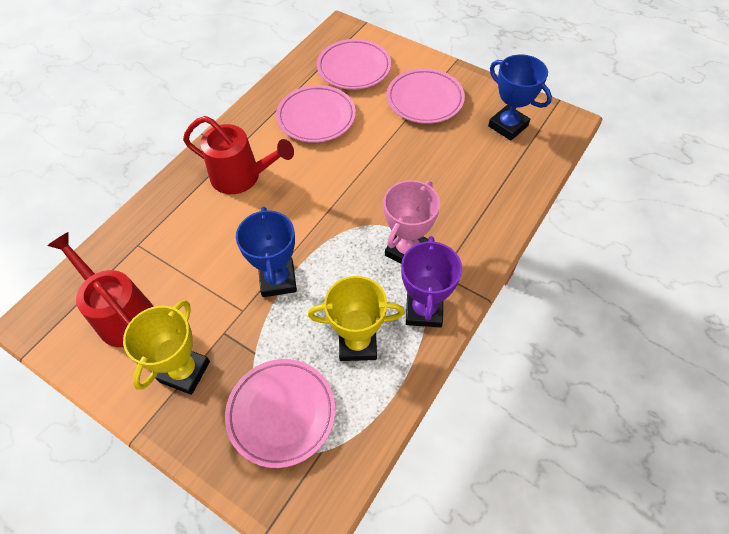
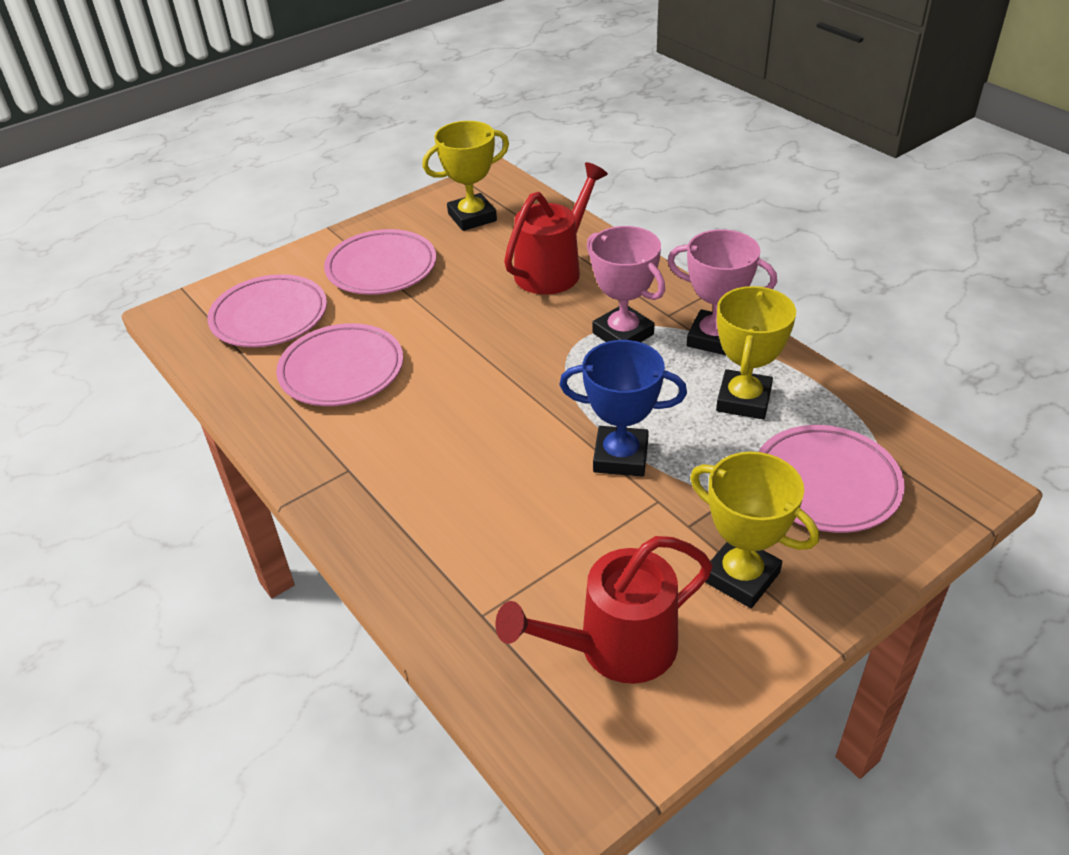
camera: 70 degrees left, 15 degrees down
(242, 177) = (410, 468): red watering can -> red watering can (553, 269)
(424, 310) = (714, 338): purple trophy -> pink trophy
(508, 126) = (472, 217): blue trophy -> yellow trophy

